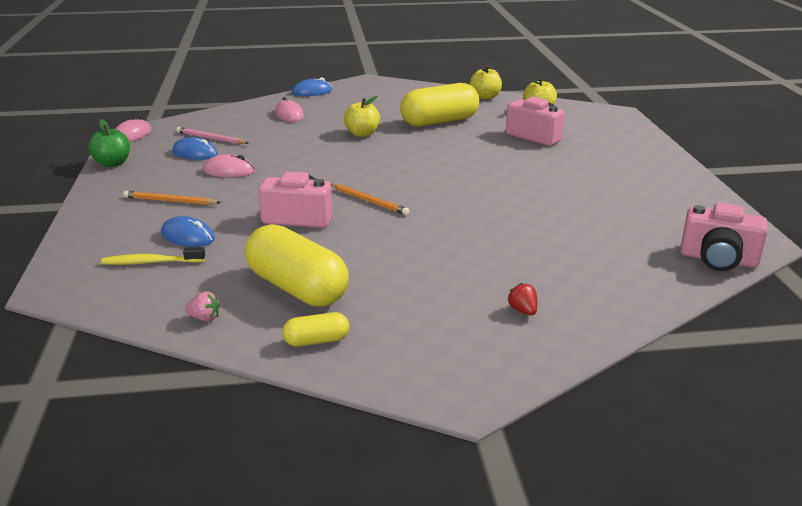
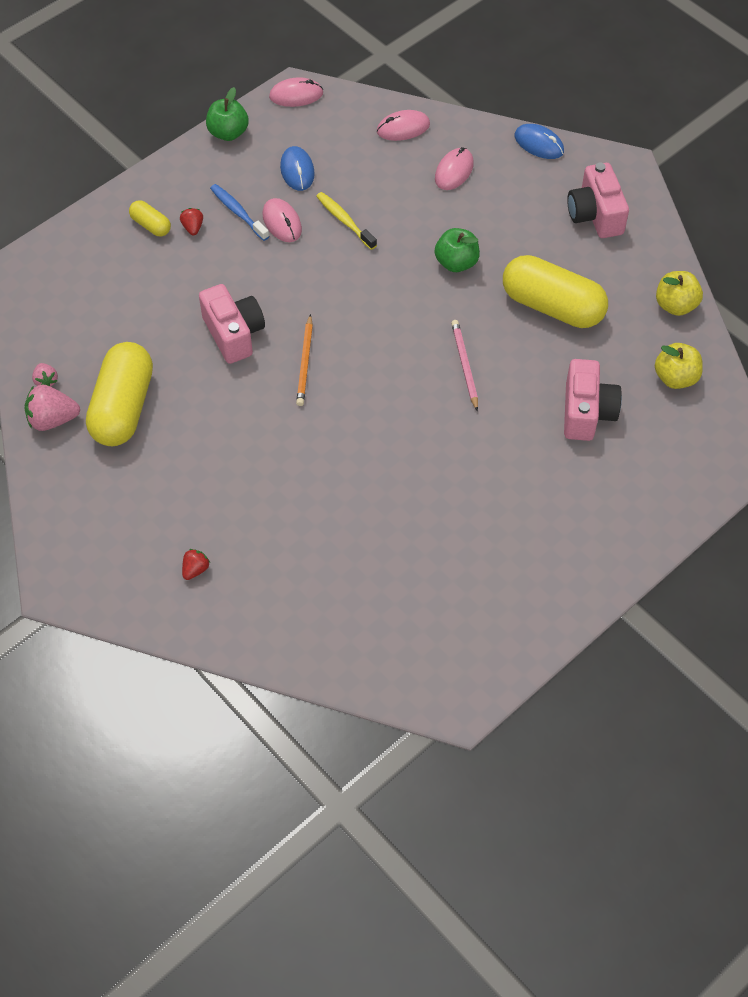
camera: 55 degrees right, 30 degrees up
(151, 262) = (92, 293): yellow toothbrush -> yellow toothbrush (344, 220)
(170, 201) = (193, 227): orange pencil -> red strawberry
(188, 236) = (146, 285): blue mouse -> none
(189, 182) = (238, 212): none -> blue toothbrush
(210, 138) = (339, 156): pink pencil -> pink pencil (464, 365)
(227, 117) = (403, 128): none -> pink mouse
(254, 329) = (53, 419): none -> pink strawberry
(316, 341) = (64, 464): yellow capsule -> yellow capsule (151, 225)
(362, 134) = (456, 263): yellow apple -> green apple
(718, 259) = (394, 679): pink camera -> pink camera (595, 215)

